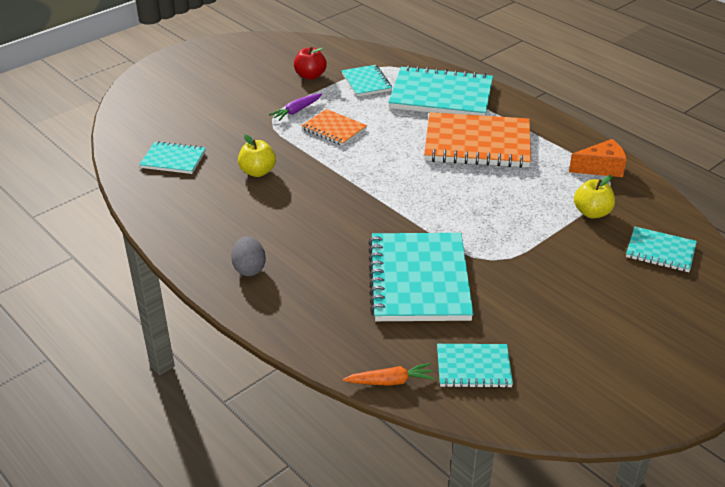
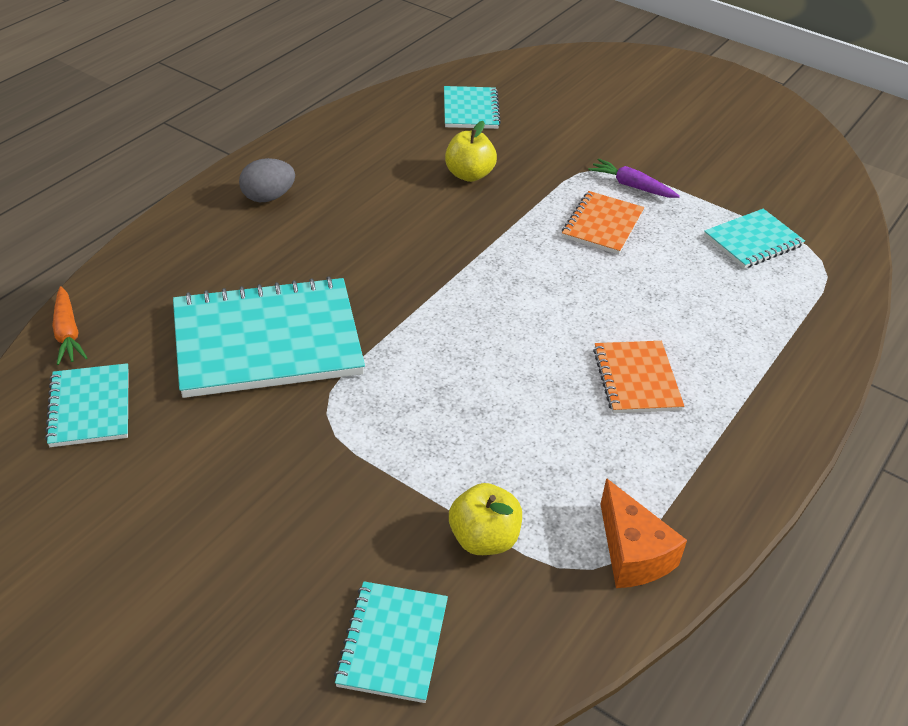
camera: 75 degrees right, 5 degrees up
(310, 76) = (735, 186): red apple -> none
(441, 95) = (764, 326): turquoise notebook -> none
(477, 143) = (636, 379): orange notebook -> orange notebook, size x0.52

